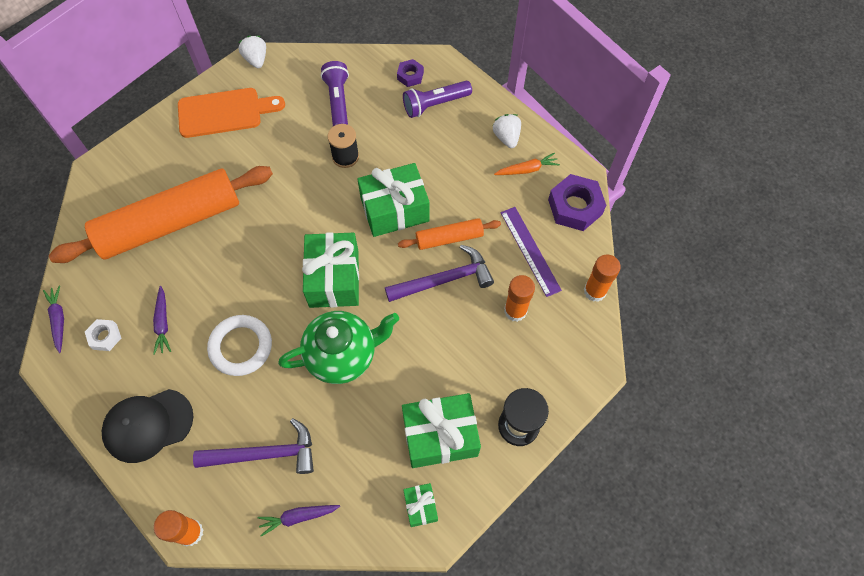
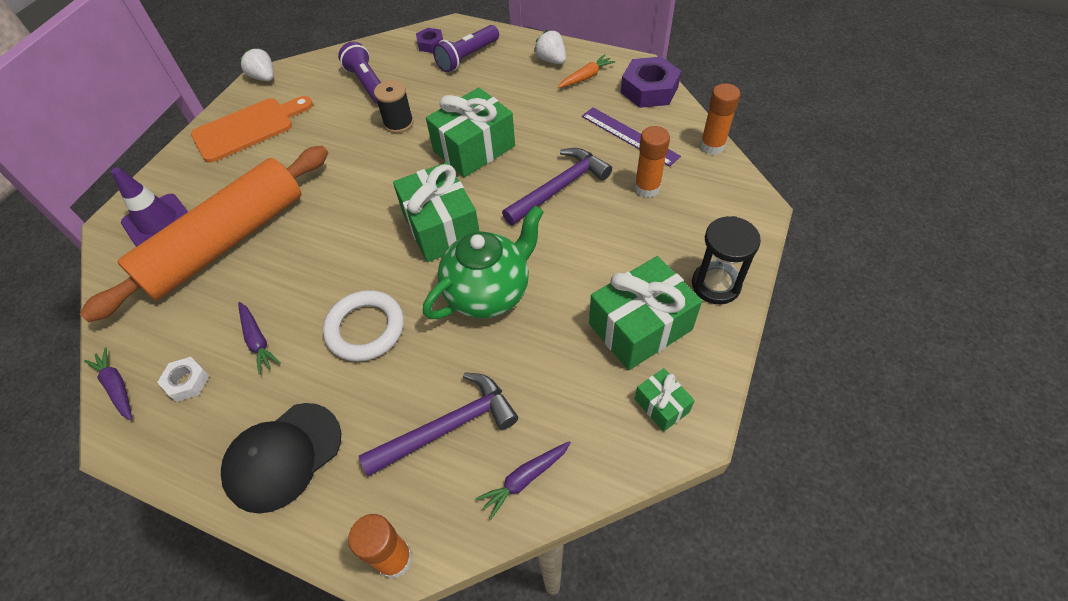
camera: 20 degrees left, 10 degrees down
(127, 183) = (158, 223): none -> purple traffic cone
(449, 238) = (543, 153): orange rolling pin -> none

